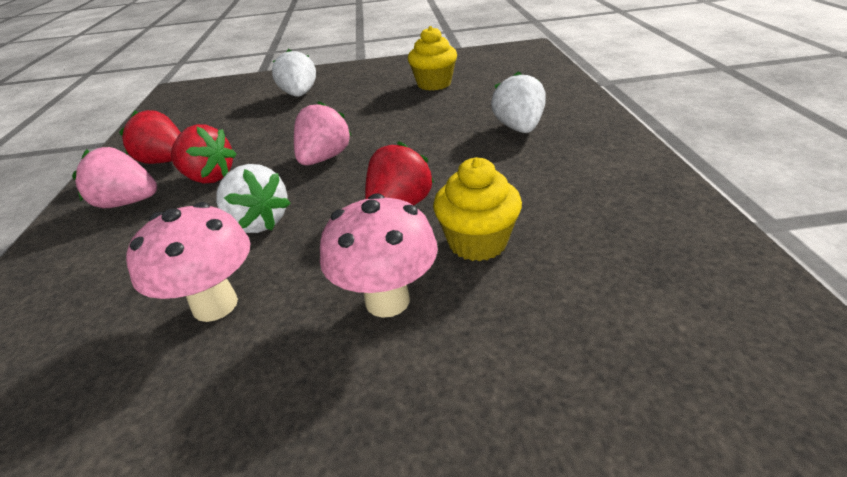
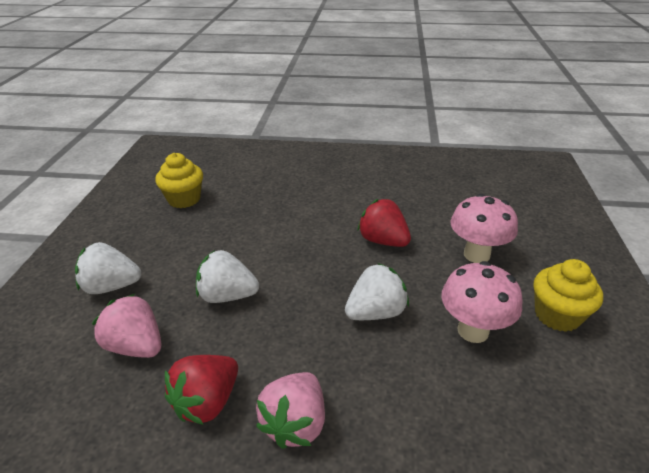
camera: 80 degrees left, 0 degrees up
(208, 177) = (276, 354): red strawberry -> none
(324, 158) = (287, 272): pink strawberry -> pink strawberry (136, 346)
(477, 242) = (431, 217): yellow cupcake -> yellow cupcake (557, 315)
(519, 128) = (303, 179): white strawberry -> white strawberry (227, 296)

